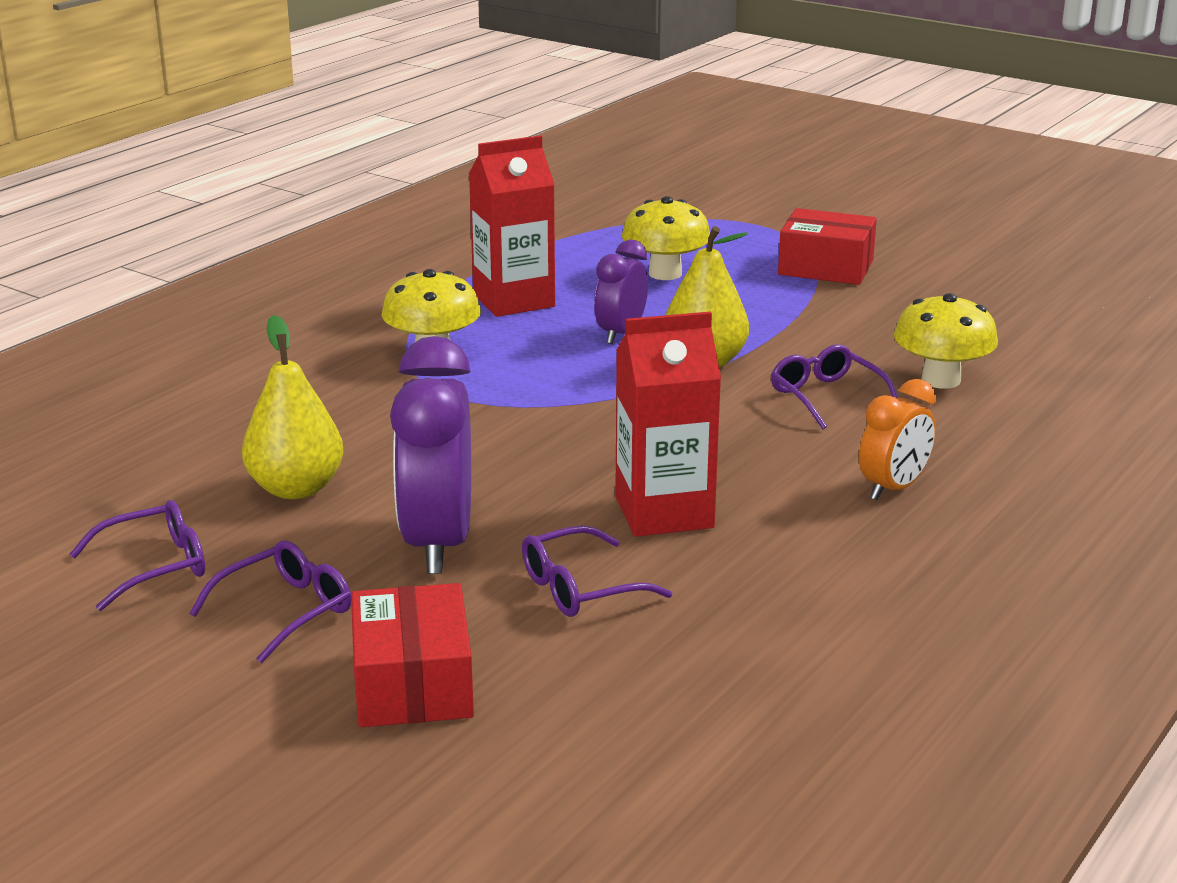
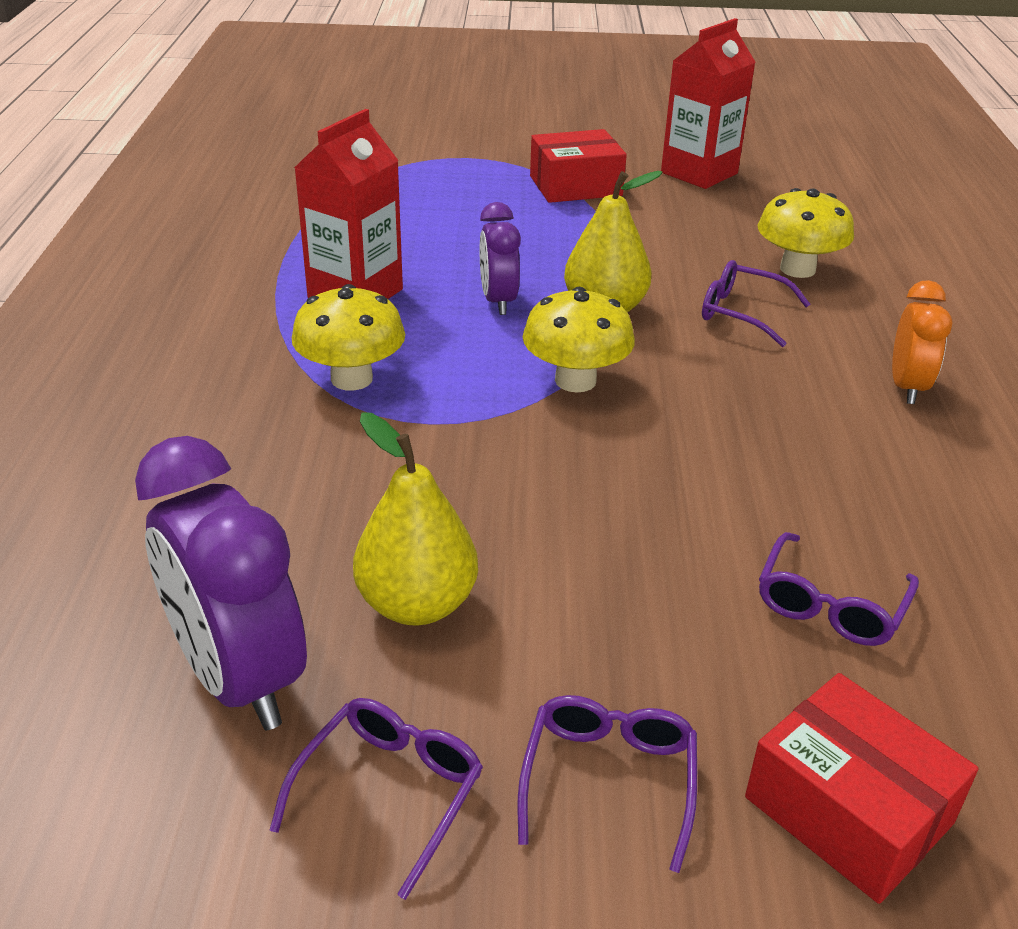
camera: 35 degrees left, 10 degrees up
(438, 544) = (643, 611): purple clock -> purple clock (239, 678)
(664, 512) = (782, 484): red carton -> red carton (699, 173)
(665, 273) = (455, 226): yellow mushroom -> yellow mushroom (575, 380)

